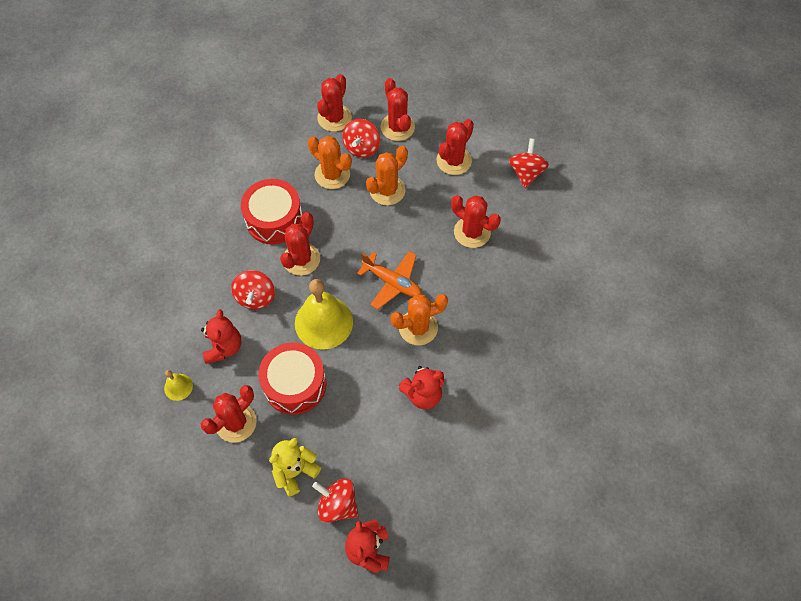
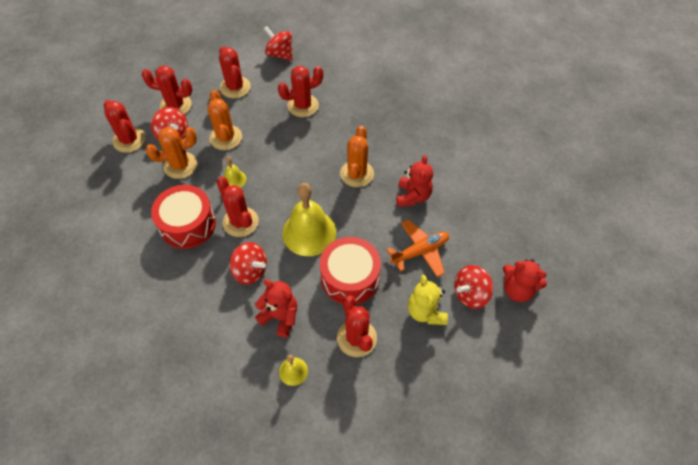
camera: 60 degrees left, 5 degrees down
(344, 226) = (234, 179): none -> yellow bell
(392, 282) = (307, 172): orange plane -> orange plane (420, 251)

